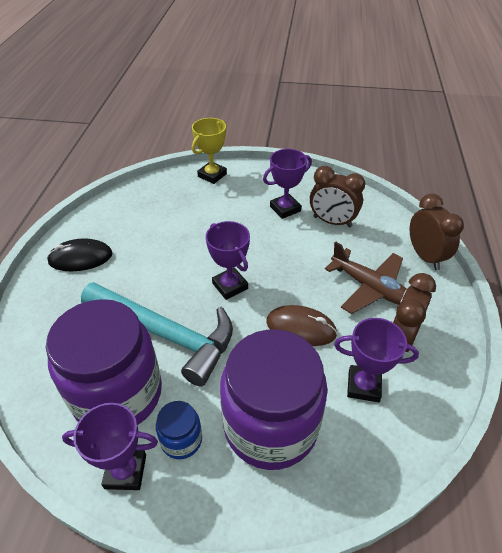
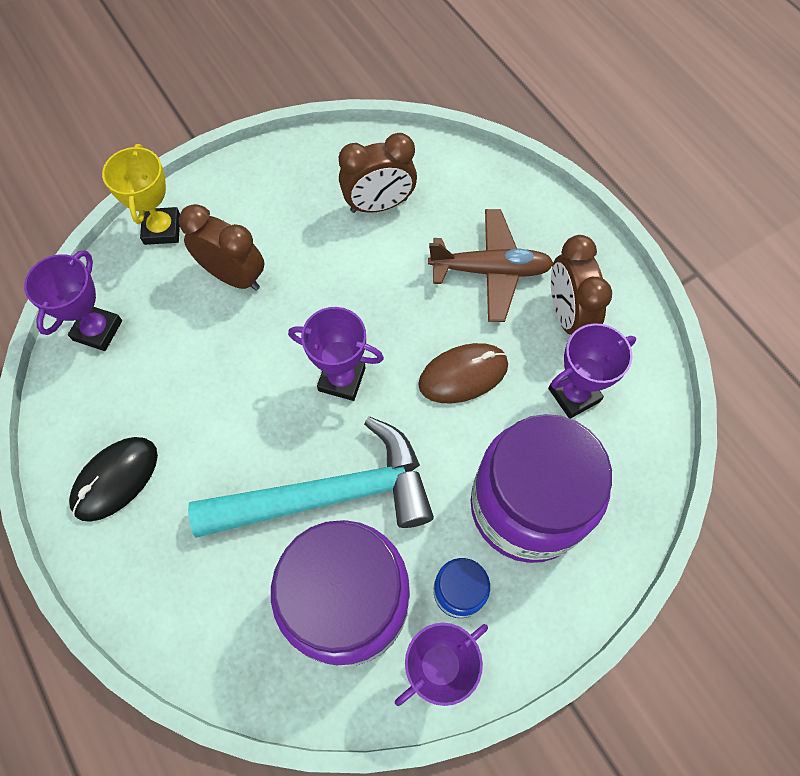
camera: 40 degrees left, 20 degrees up
(285, 209) = (307, 222): purple trophy -> purple trophy (98, 330)
(425, 256) = (514, 188): brown clock -> brown clock (234, 276)

